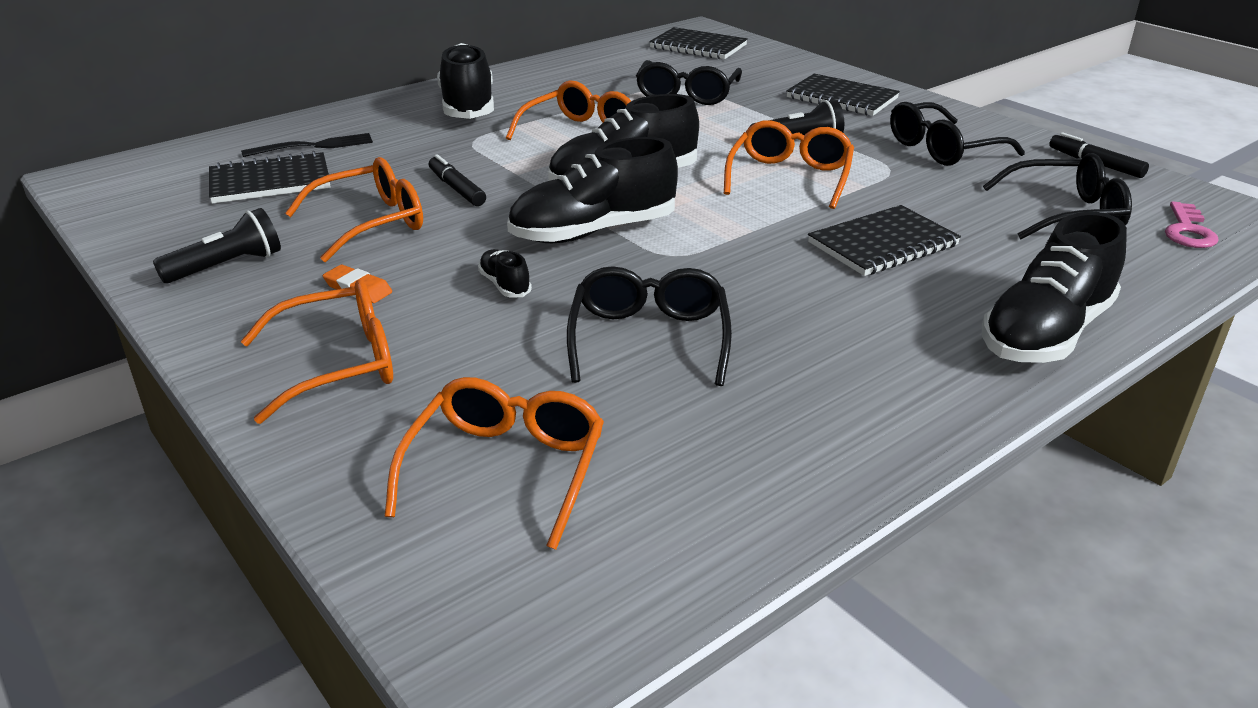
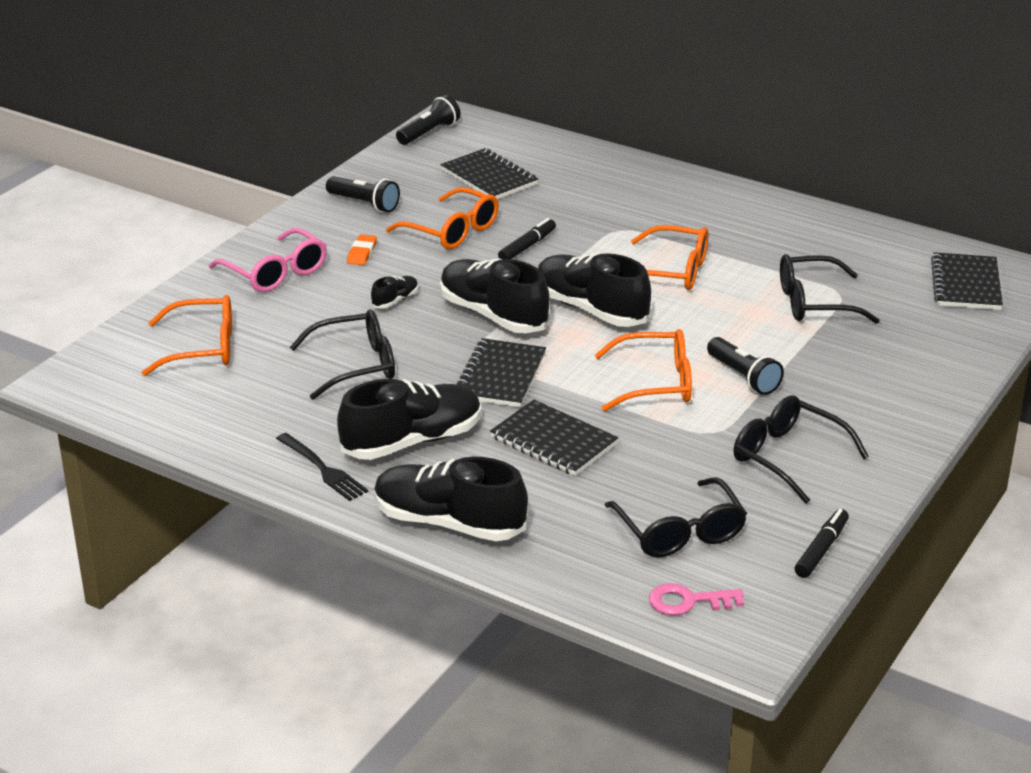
camera: 70 degrees right, 0 degrees up
(103, 196) = (429, 133): none -> black flashlight
(313, 146) = (560, 173): black fork -> black fork (323, 469)
(339, 364) = (276, 273): orange glasses -> pink glasses
(468, 107) = (689, 209): black shoe -> black shoe (412, 441)
(842, 98) = (882, 387): black notebook -> black notebook (500, 376)

